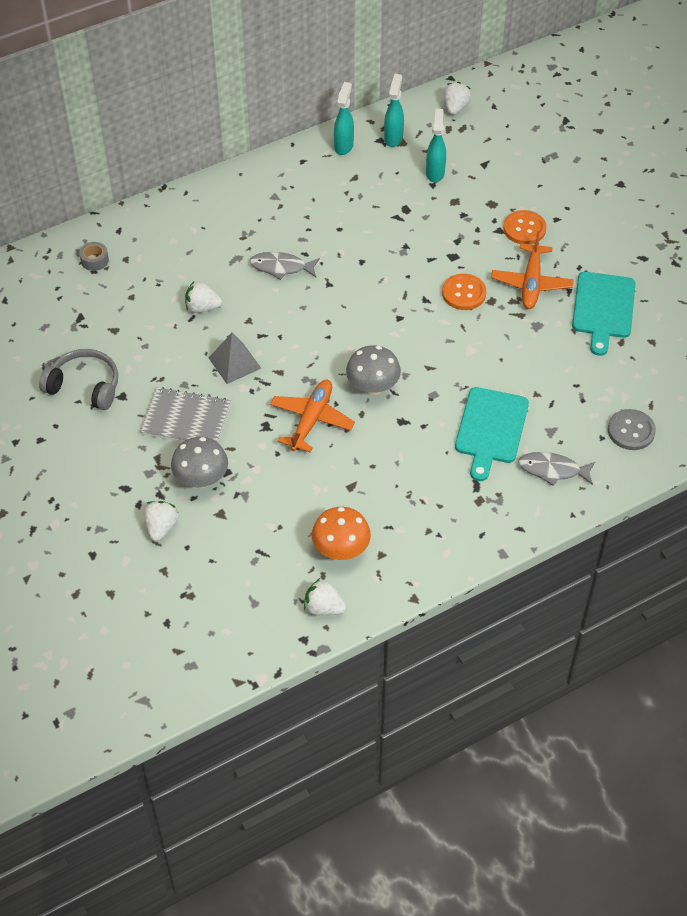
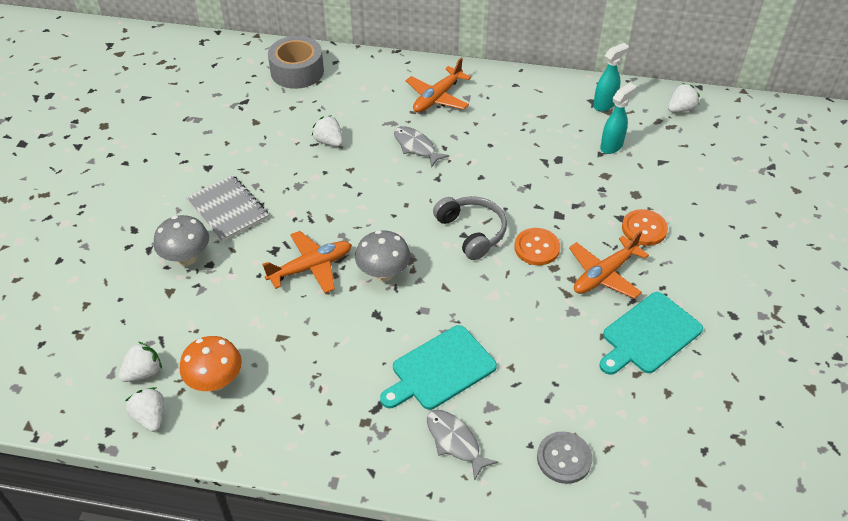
camera: 40 degrees right, 5 degrees down
(84, 386) = (193, 146): grey headphones -> grey headphones (471, 232)
(94, 260) = (297, 71): grey tape -> grey tape, size x2.19
(161, 527) = (121, 273): white strawberry -> white strawberry (144, 372)
(234, 363) = (306, 192): grey pyramid -> none
(250, 212) = (437, 97): none -> orange plane
(344, 146) = (558, 90): turquoise spray bottle -> none

